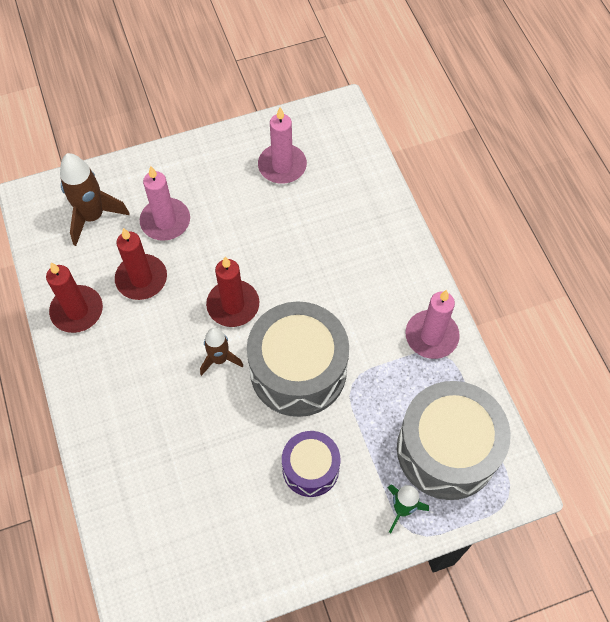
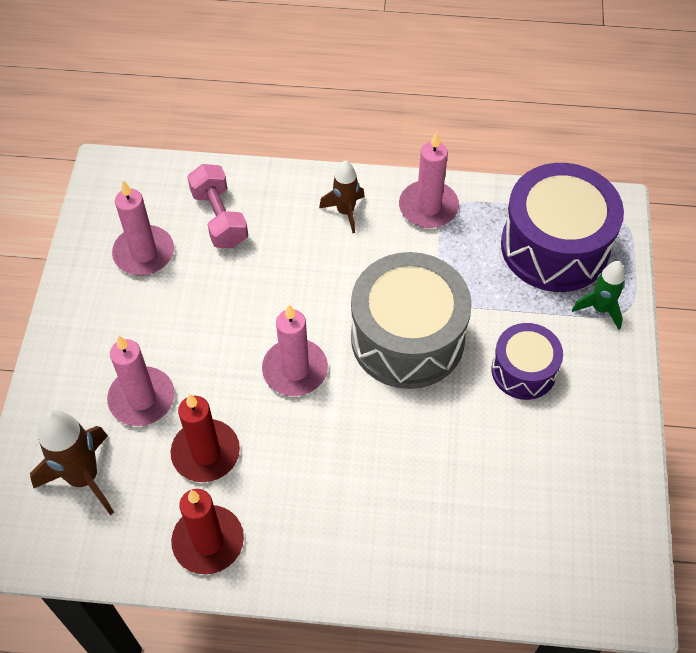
camera: 65 degrees left, 5 degrees down
(219, 359) = (355, 408): brown rocket -> brown rocket (345, 212)
(233, 305) = (295, 370): red candle -> pink candle
(338, 198) = (219, 218): none -> pink dumbbell
(447, 450) = (554, 246): grey drum -> purple drum

